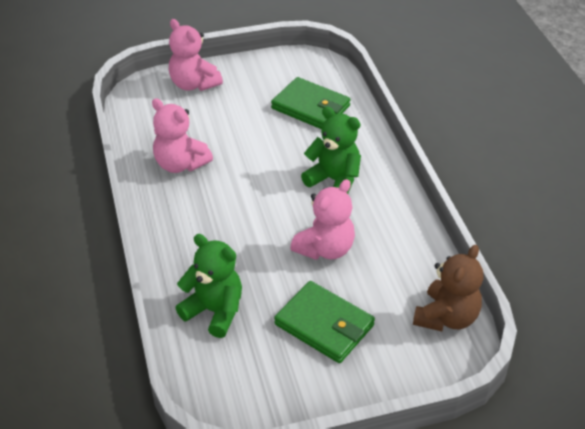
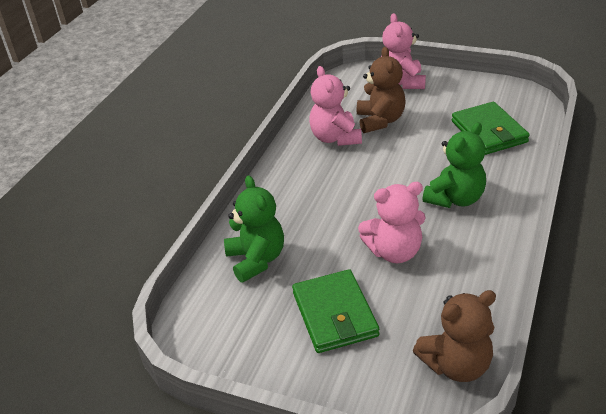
camera: 40 degrees right, 5 degrees down
(207, 131) = (380, 121): none -> brown teddy bear
(334, 180) = (455, 199): green teddy bear -> green teddy bear turned 60 degrees clockwise

